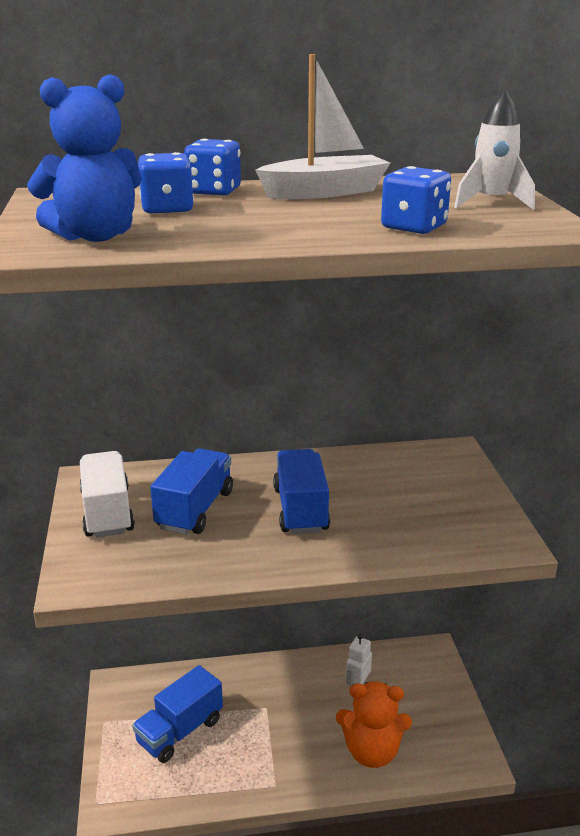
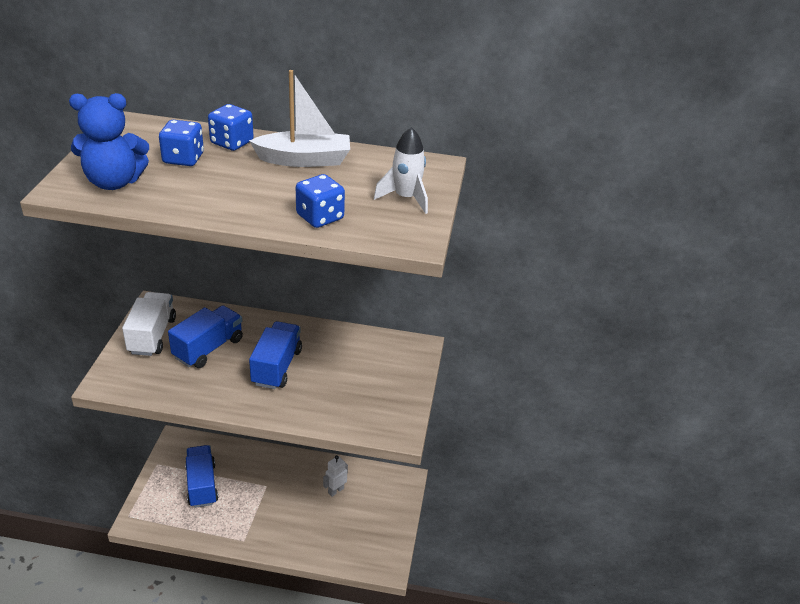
camera: 15 degrees right, 10 degrees up
(180, 731) = (202, 485): blue truck -> blue truck turned 105 degrees clockwise
(372, 751) = (320, 538): orange teddy bear -> none

